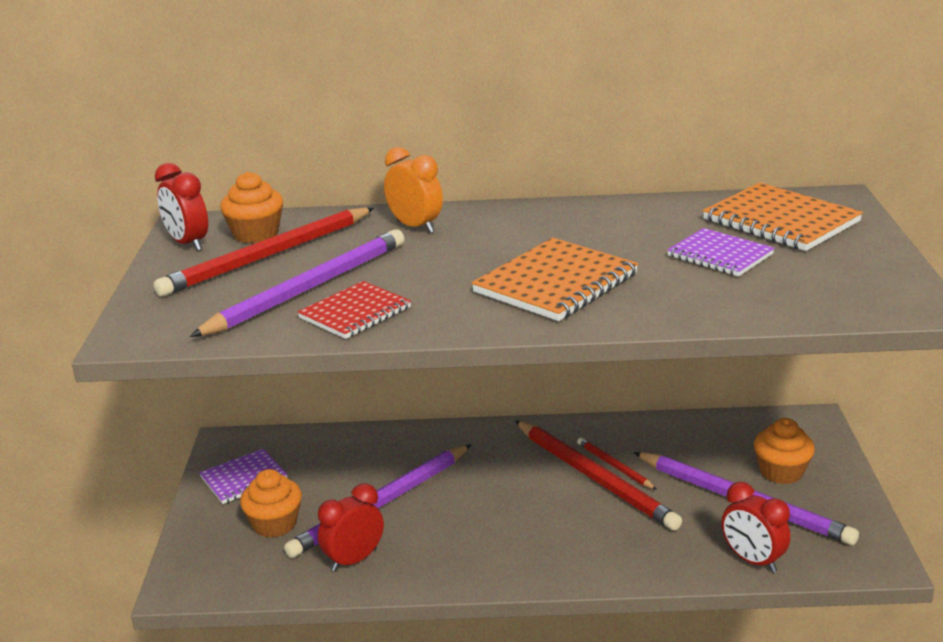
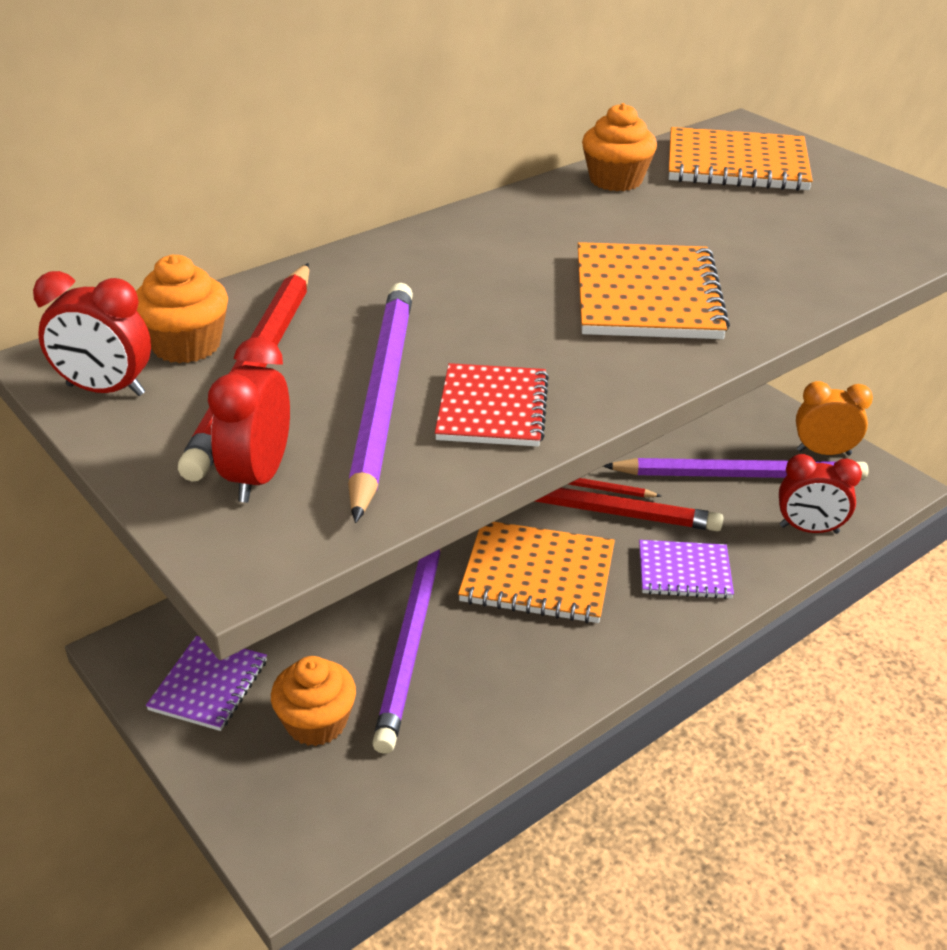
camera: 40 degrees left, 10 degrees up
(354, 560) = (458, 718): red clock -> red clock (258, 477)
(415, 227) = (383, 274): orange clock -> orange clock (823, 452)
(505, 503) = (537, 575): none -> orange notebook
(720, 255) = (744, 216): purple notebook -> purple notebook (684, 572)
(781, 472) = (736, 432): orange cupcake -> orange cupcake (616, 180)

